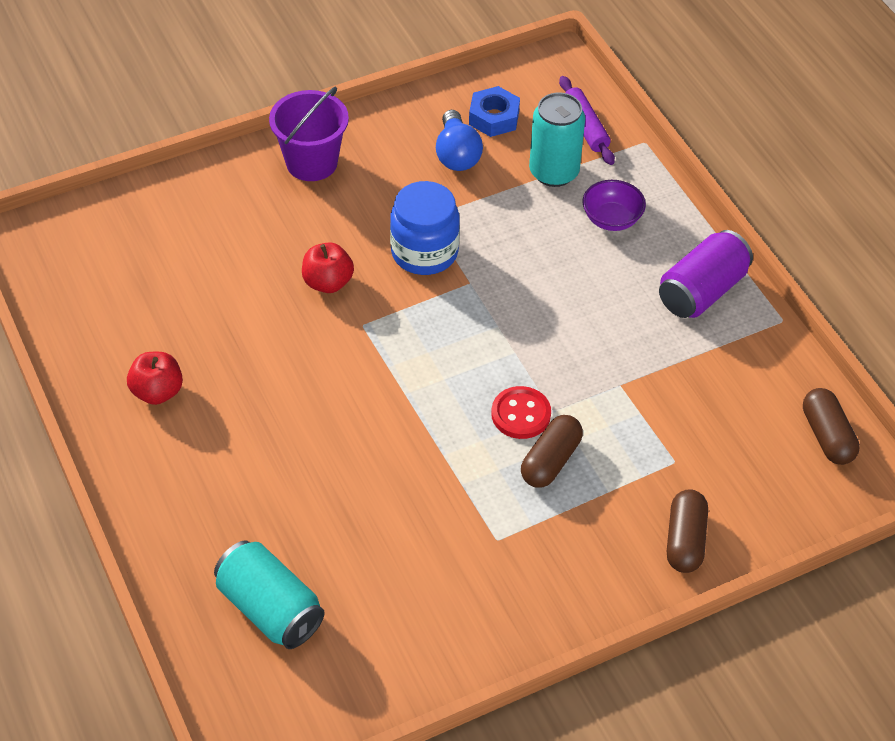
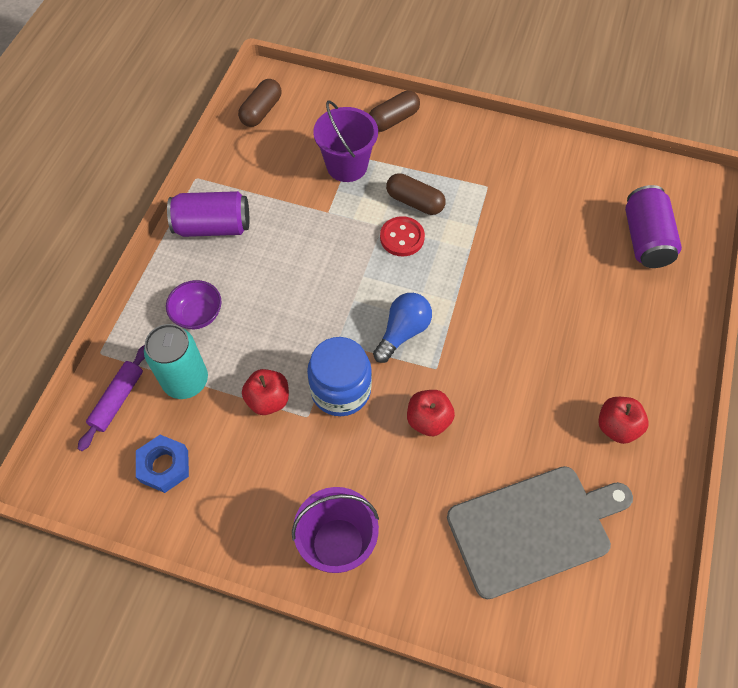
camera: 135 degrees left, 10 degrees up
(169, 270) = (533, 529): none -> grey cutting board
(270, 609) = (645, 239): turquoise can -> purple can
(457, 154) = (229, 455): blue light bulb -> blue light bulb (403, 332)
(473, 205) = (268, 400): none -> red apple
(550, 461) = (415, 202): brown capsule -> brown capsule turned 45 degrees clockwise
(663, 446) = (347, 166): none -> purple bucket

